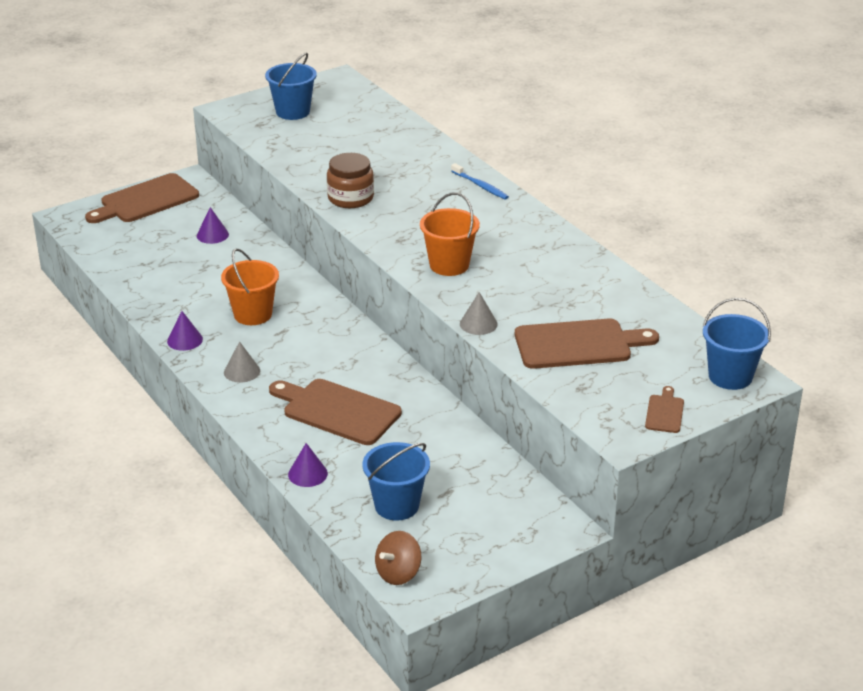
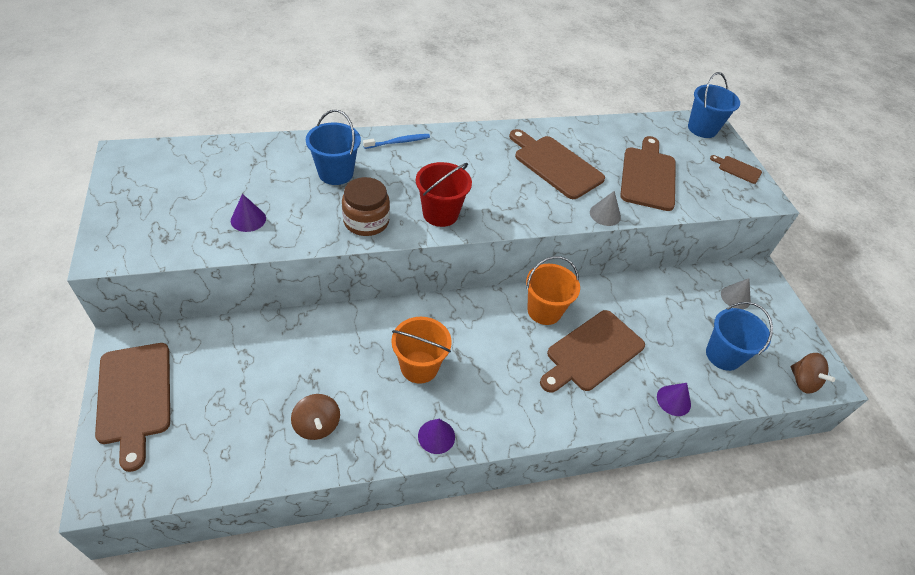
camera: 75 degrees left, 15 degrees up
(164, 281) = (317, 425): none -> brown spinning top
(212, 235) = (254, 357): purple cone -> purple cone (248, 219)
(242, 371) = (509, 403): grey cone -> grey cone (735, 297)
(293, 112) = (162, 206): blue bucket -> blue bucket (335, 173)
(393, 231) = (440, 214): none -> red bucket
(449, 265) = (512, 200): orange bucket -> orange bucket (544, 311)
(535, 280) = (555, 165): none -> brown cutting board

